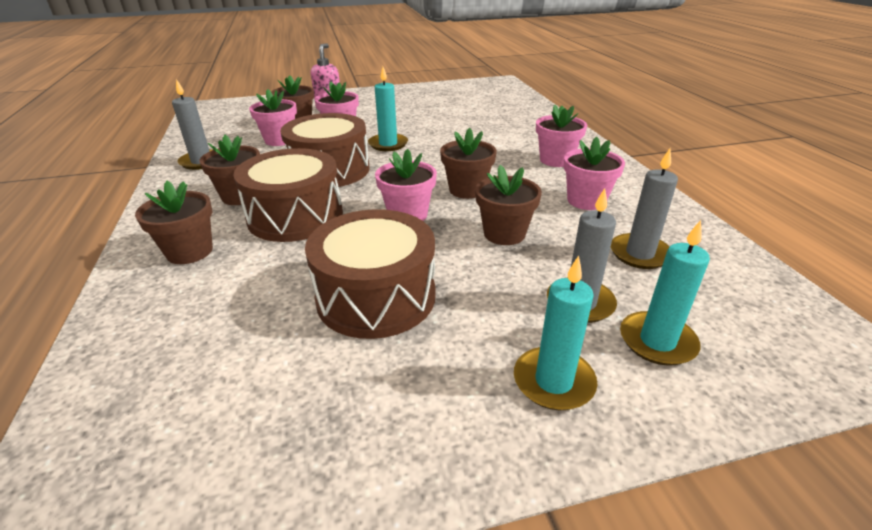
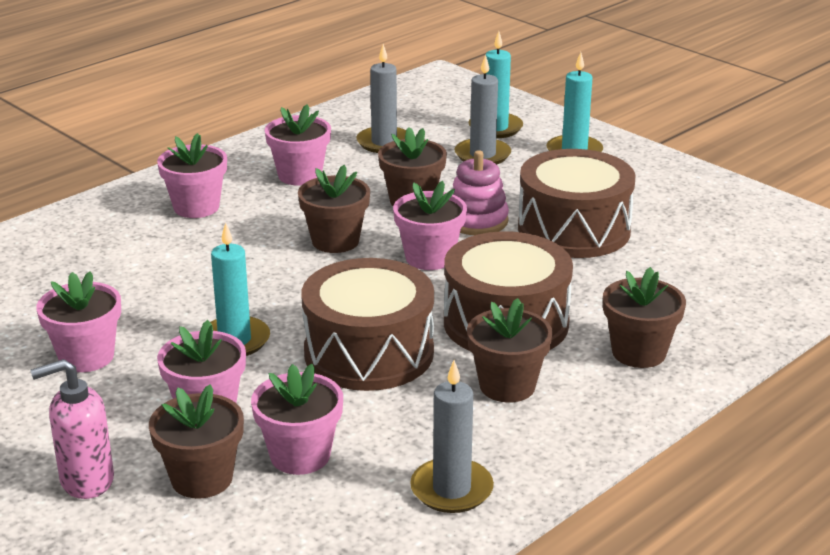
camera: 120 degrees left, 5 degrees down
(416, 118) = (86, 357): none -> pink flower pot
(443, 252) = (477, 221): none -> pink stacking toy

